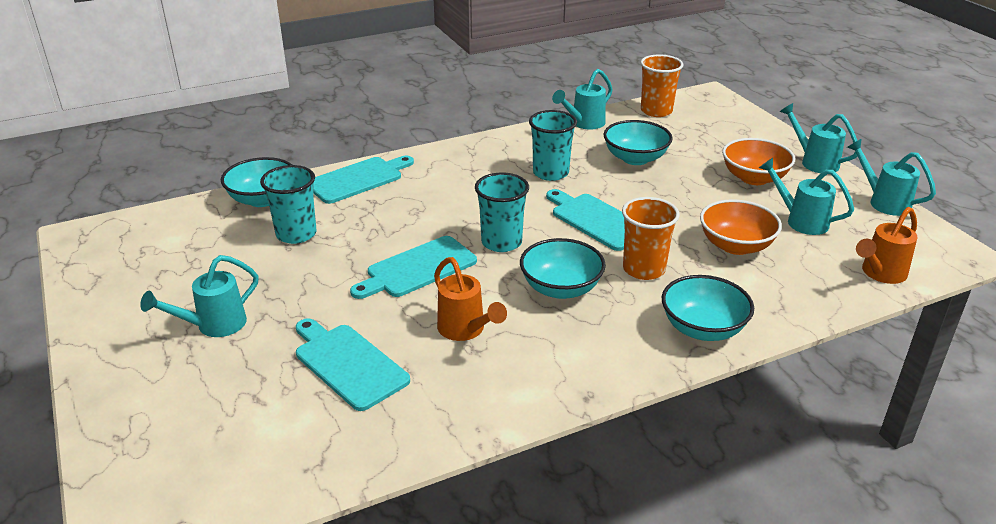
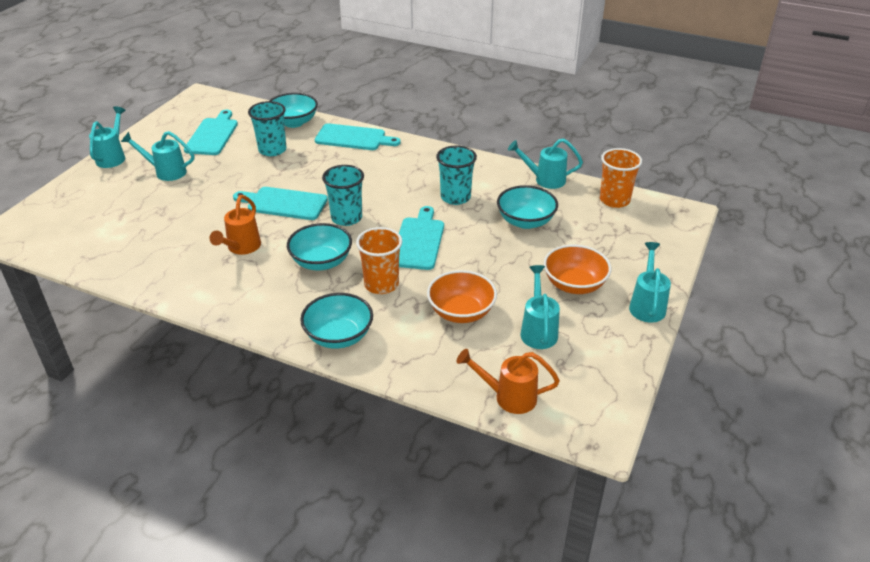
camera: 50 degrees right, 5 degrees up
(348, 364) = (173, 226): turquoise cutting board -> turquoise cutting board (212, 135)
(883, 202) = (630, 364): turquoise watering can -> turquoise watering can (113, 157)

